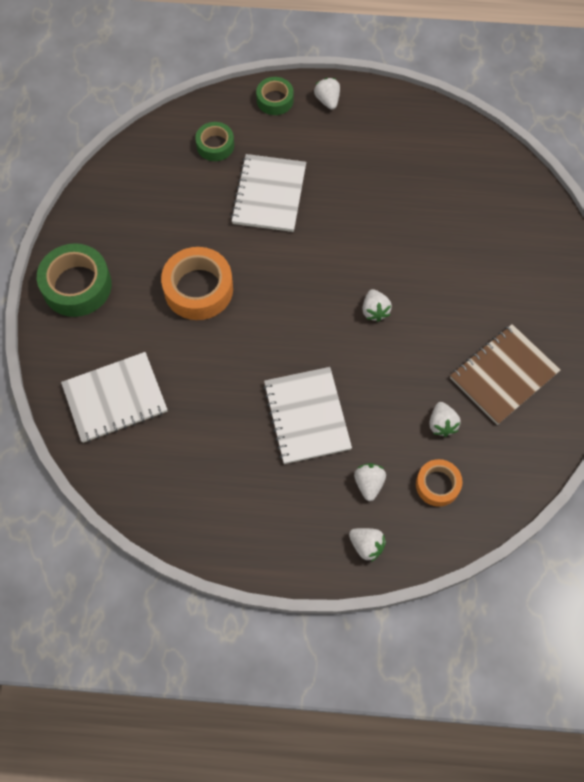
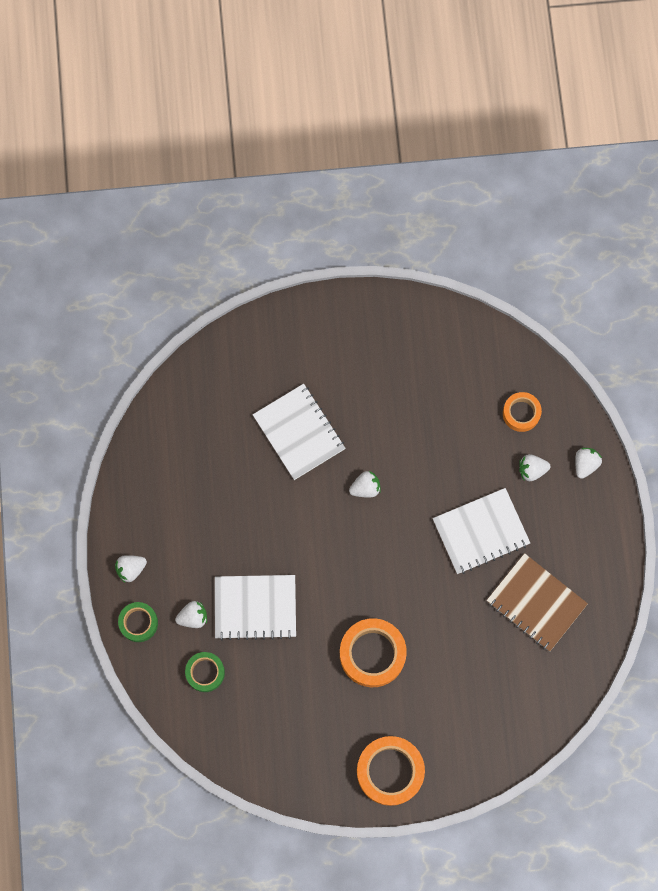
camera: 100 degrees left, 10 degrees up
(77, 286) = (390, 771): green tape -> orange tape
(115, 398) = (497, 705): white notebook -> white notebook (299, 432)
(441, 424) = (465, 416): white strawberry -> white strawberry (193, 617)
(504, 375) = (409, 368): brown notebook -> brown notebook (536, 602)

